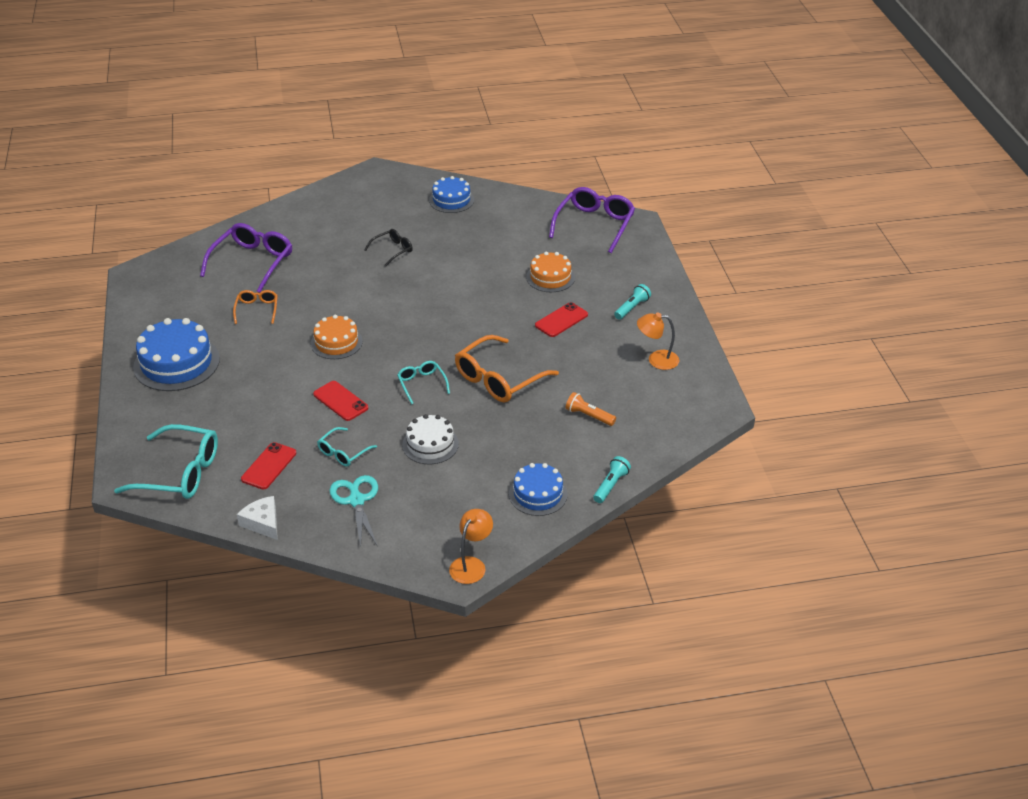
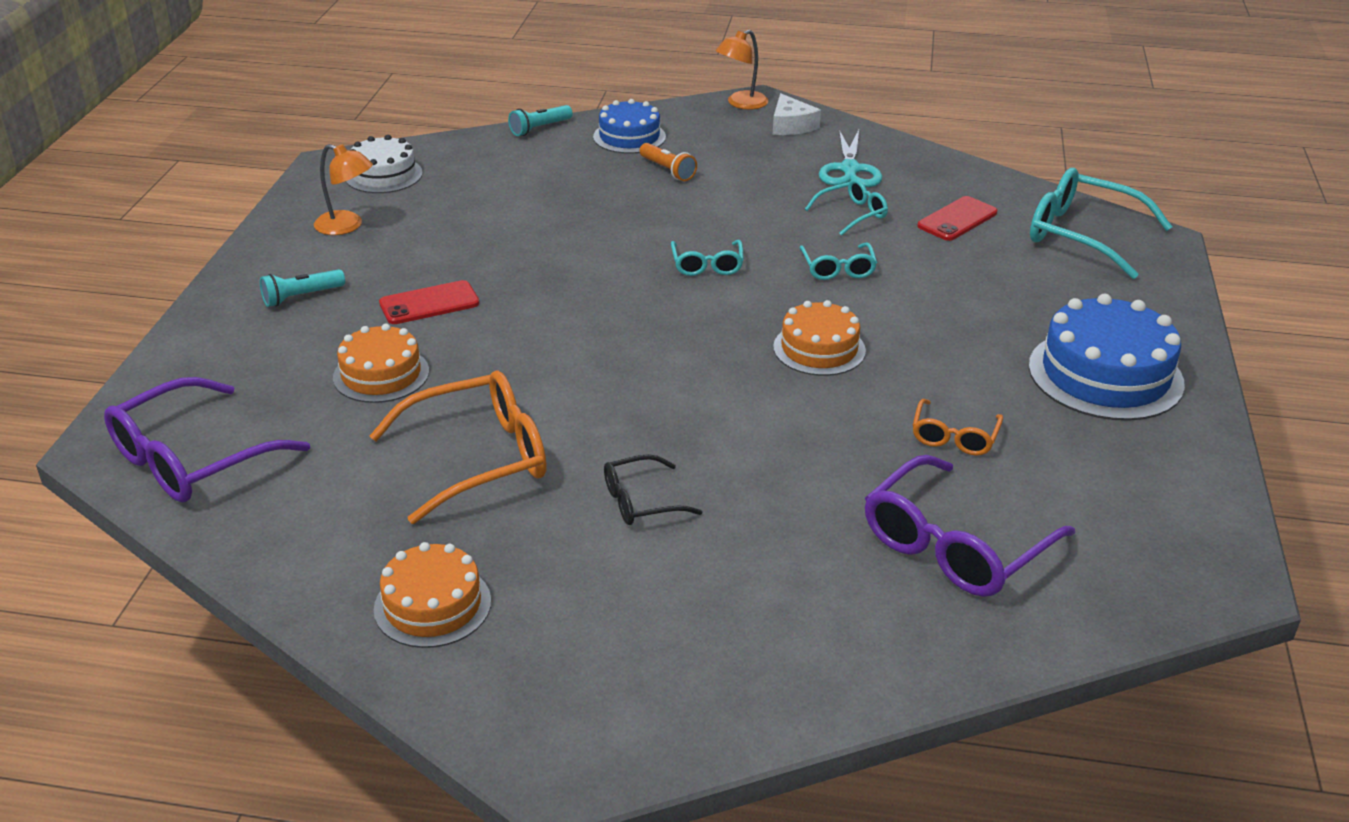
camera: 160 degrees left, 5 degrees down
(263, 523) = (971, 172): white cheese -> white cheese (791, 125)
(340, 401) = (838, 269): red phone -> turquoise glasses
(430, 444) = (731, 200): white cake -> white cake (383, 175)
(451, 200) = (432, 605): blue cake -> orange cake
(498, 379) = (590, 249): orange glasses -> orange glasses (478, 458)
(589, 416) = (503, 188): orange flashlight -> orange flashlight (667, 170)

